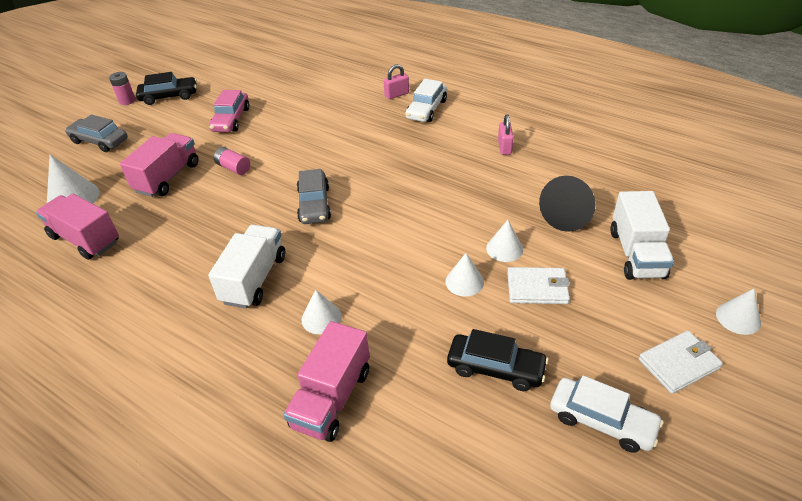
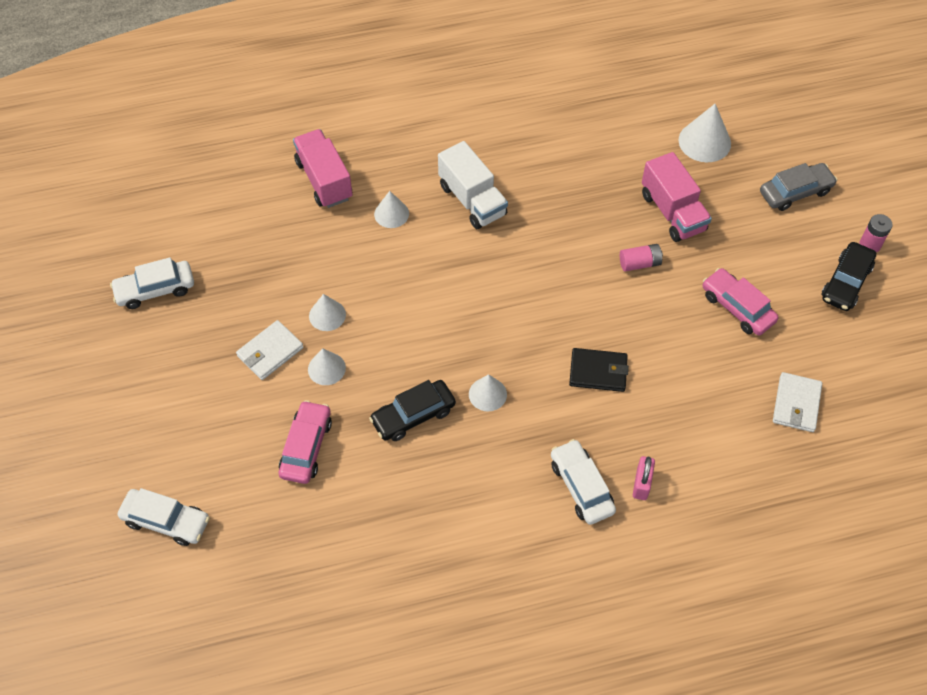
camera: 130 degrees right, 15 degrees up
(85, 239) = (632, 129): pink truck -> none
(314, 204) = (521, 286): grey car -> none
(343, 140) = (598, 372): none -> black wallet
(495, 368) = (246, 271): black car -> black car (413, 415)
(504, 147) = (442, 493): pink padlock -> none
(568, 215) = (306, 447): black cone -> pink car
(636, 254) = (219, 448): white truck -> none
(678, 364) = (129, 367): white wallet -> white wallet (796, 404)
(712, 238) = (166, 521): none -> white car
(738, 318) = (106, 442): white cone -> white cone (487, 394)

